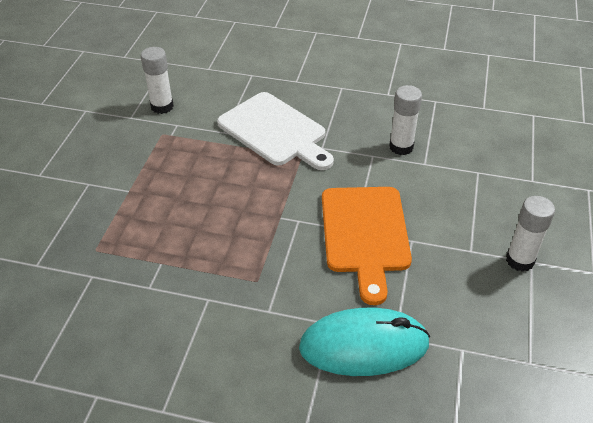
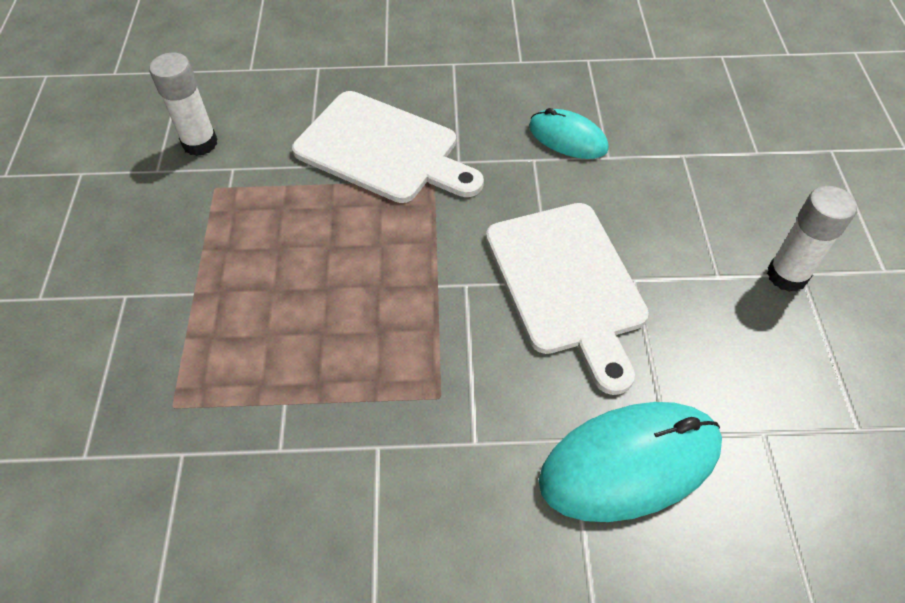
camera: 15 degrees left, 10 degrees up
(365, 234) = (567, 284): orange cutting board -> white cutting board
(401, 147) = (567, 138): white glue stick -> turquoise mouse

